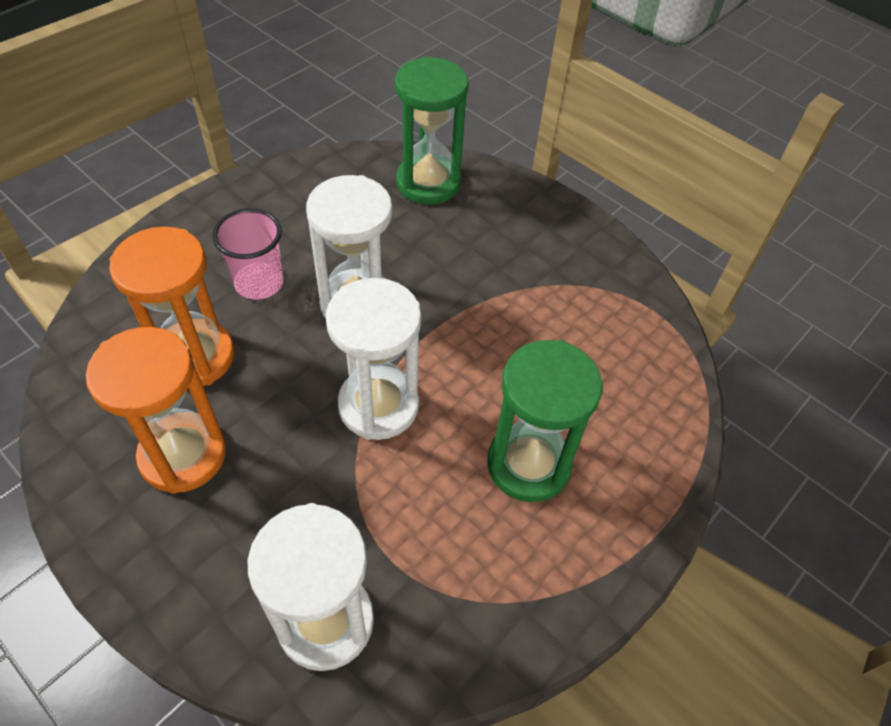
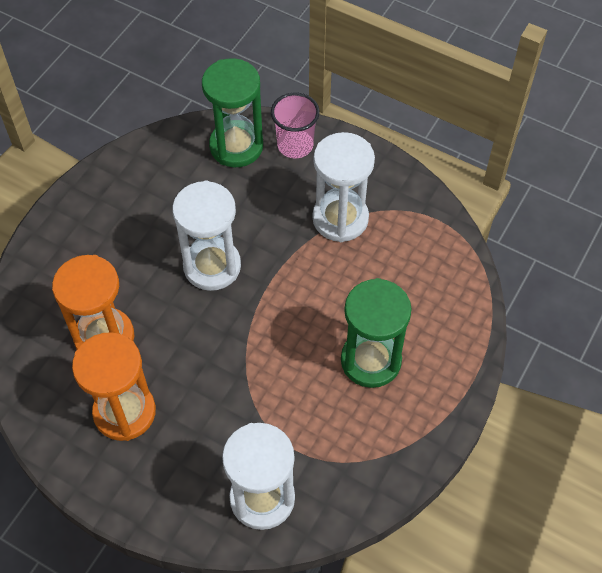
camera: 10 degrees left, 5 degrees up
(259, 283) = (131, 266): pink cup -> pink cup (295, 145)
(378, 405) = (252, 342): white hourglass -> white hourglass (340, 218)

